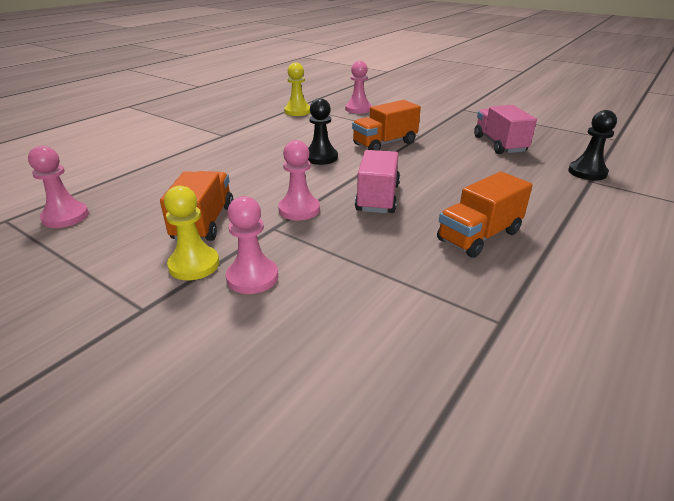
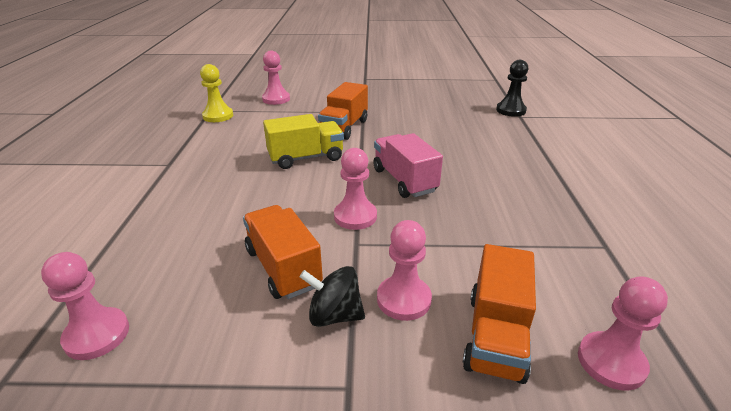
camera: 35 degrees left, 0 degrees up
(194, 265) = (334, 315): yellow pawn -> black spinning top
(321, 157) = (306, 158): black pawn -> yellow truck
(351, 404) = (611, 362): none -> pink pawn
(479, 236) = (512, 185): orange truck -> orange truck (495, 336)
(499, 144) = (430, 103): pink truck -> none

